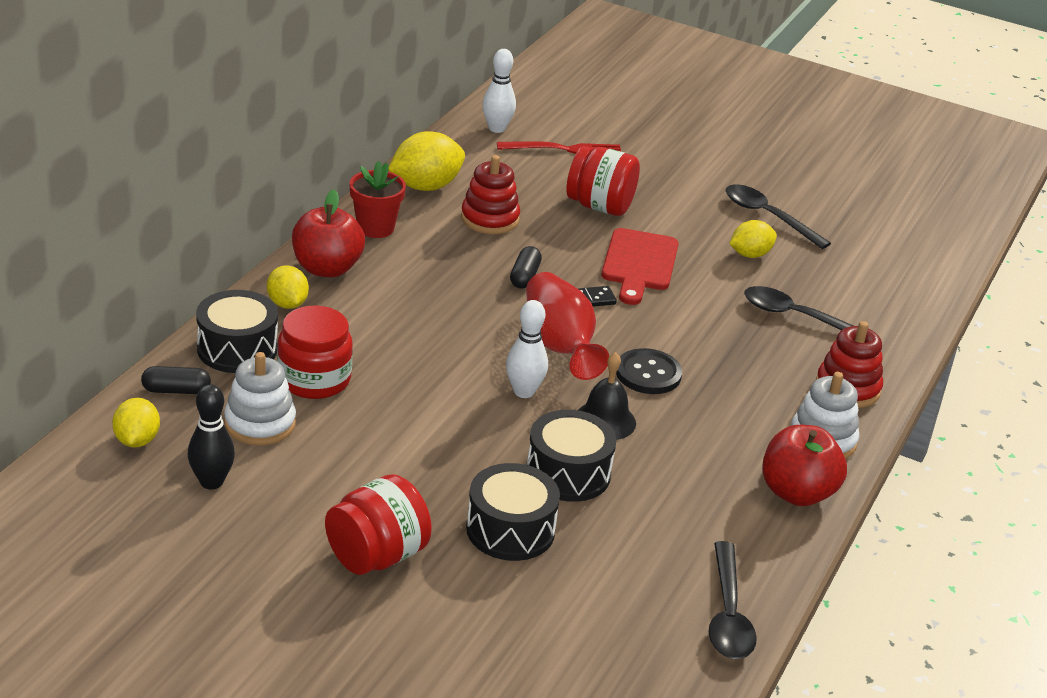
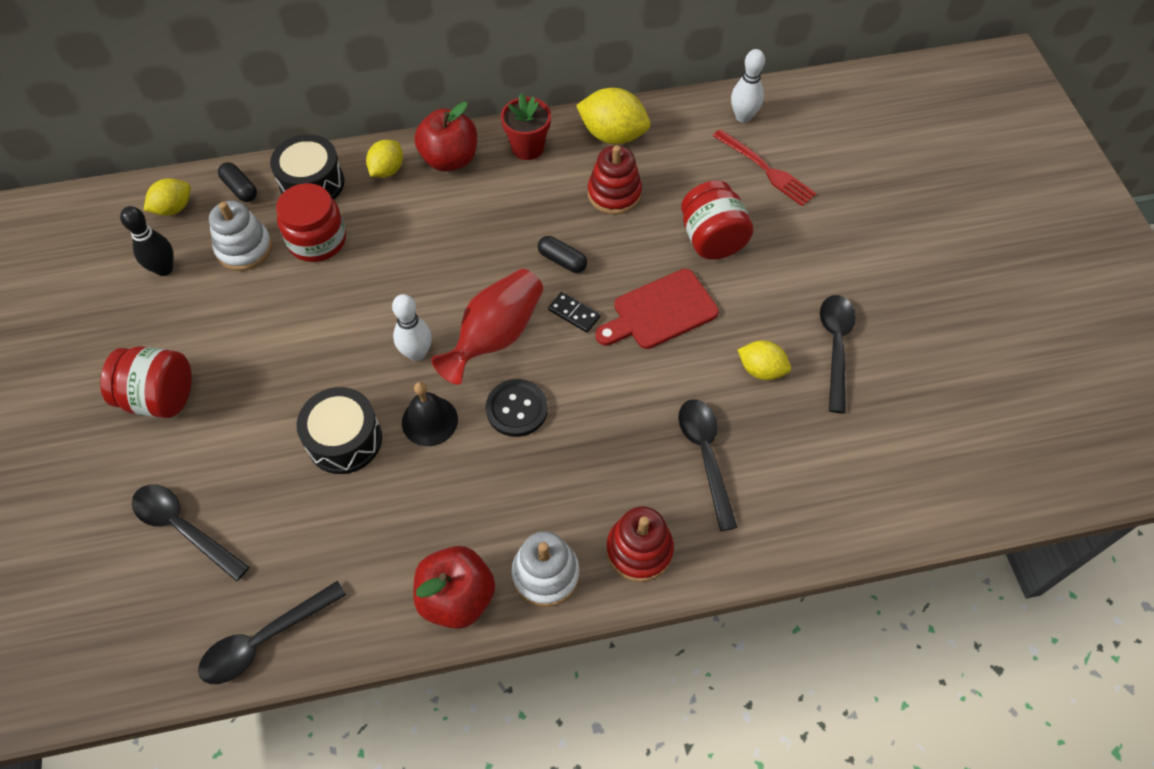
camera: 55 degrees right, 25 degrees up
(510, 530) = (250, 449): black drum -> none
(525, 276) = (562, 260): black capsule -> black capsule turned 60 degrees clockwise
(553, 609) = (184, 528): none -> black spoon

